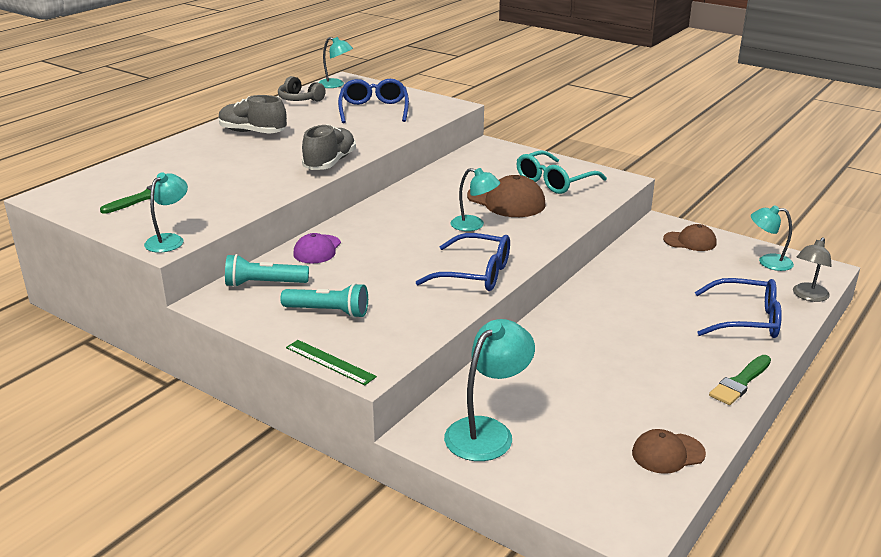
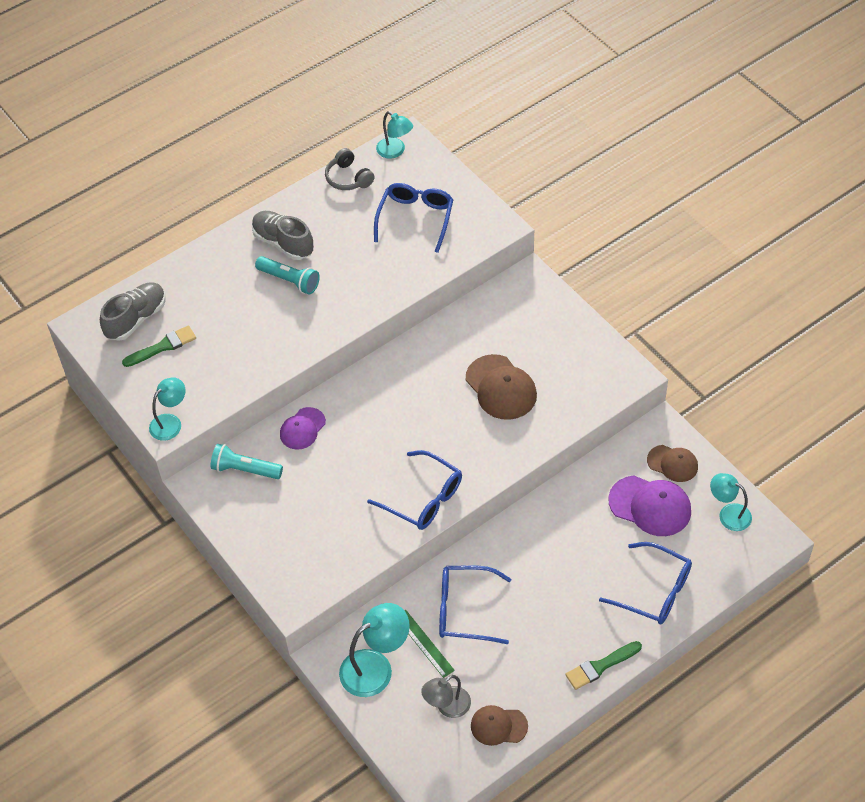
camera: 20 degrees right, 25 degrees up
(328, 312) = (285, 521): turquoise flashlight -> turquoise flashlight (289, 281)
(330, 163) = (338, 321): grey shoe -> grey shoe (136, 319)
(330, 362) = (268, 585): green ruler -> green ruler (424, 643)
(474, 225) = (453, 423): turquoise lamp -> none
(554, 181) = (563, 363): turquoise glasses -> none
(561, 367) = (465, 610): none -> blue glasses
(692, 268) = (650, 506): none -> purple cap
(808, 296) = (732, 573): grey lamp -> grey lamp (447, 706)

